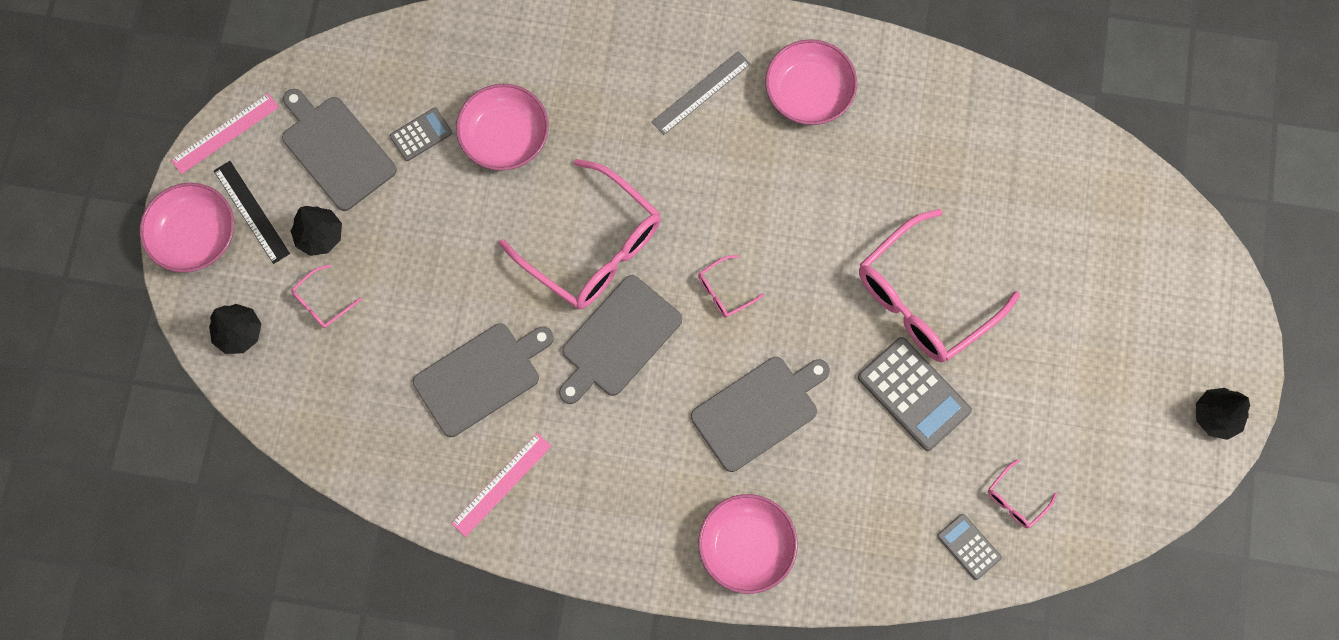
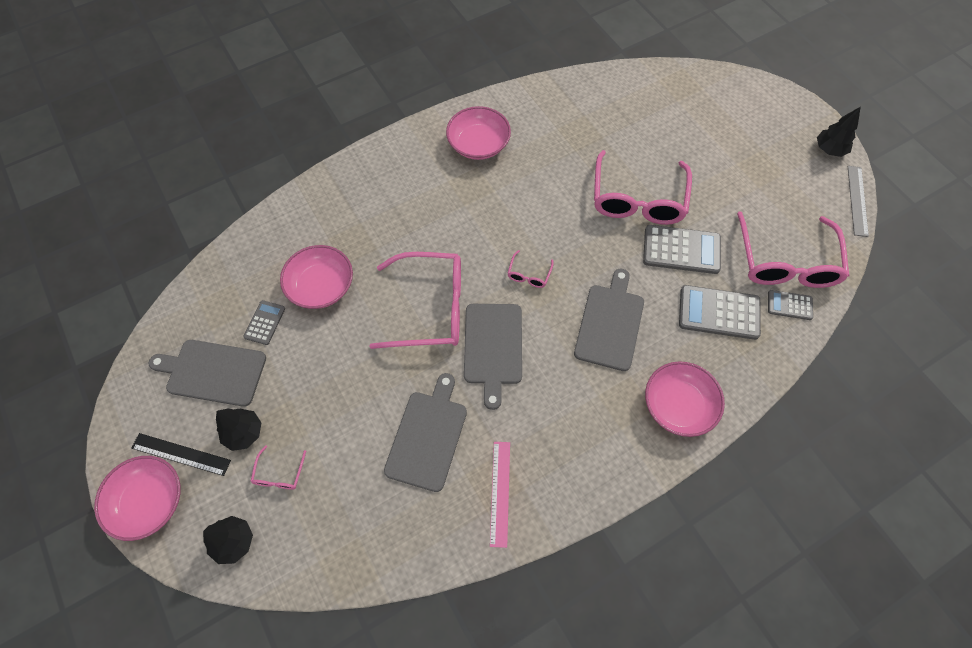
camera: 40 degrees left, 10 degrees down
(225, 133) = (122, 418): pink ruler -> none
(701, 93) = (419, 184): grey ruler -> grey ruler (857, 200)
(884, 492) = (719, 312): none -> grey calculator
(1016, 499) = (785, 262): pink glasses -> pink glasses, size x2.40

